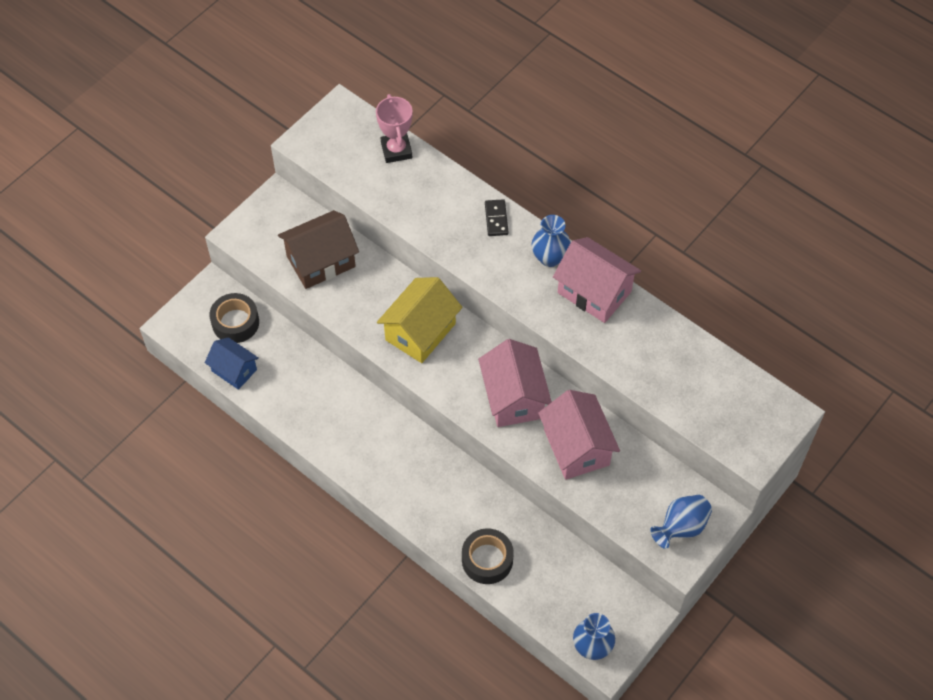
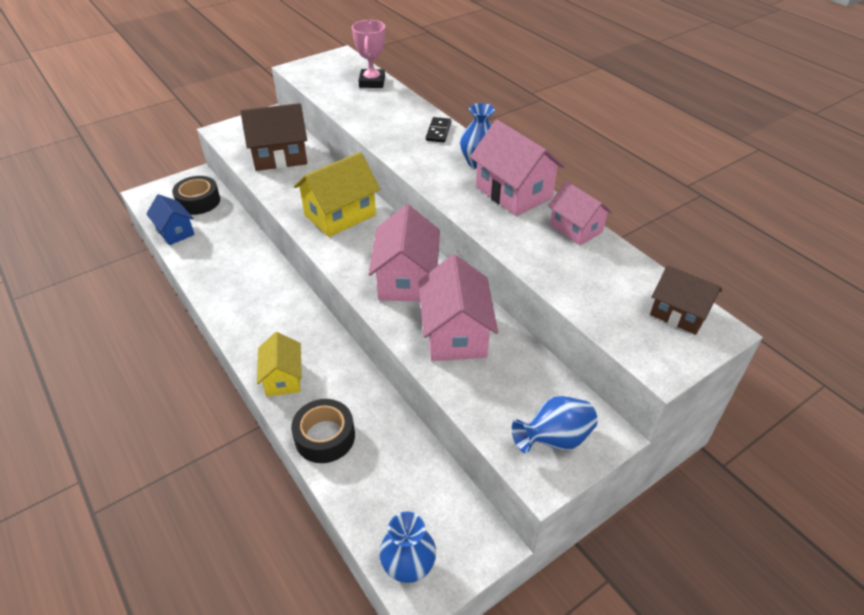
camera: 15 degrees right, 15 degrees down
(427, 513) = (283, 378): none -> yellow house
(660, 326) = (576, 228): none -> pink house
(760, 403) = (679, 313): none -> brown house

